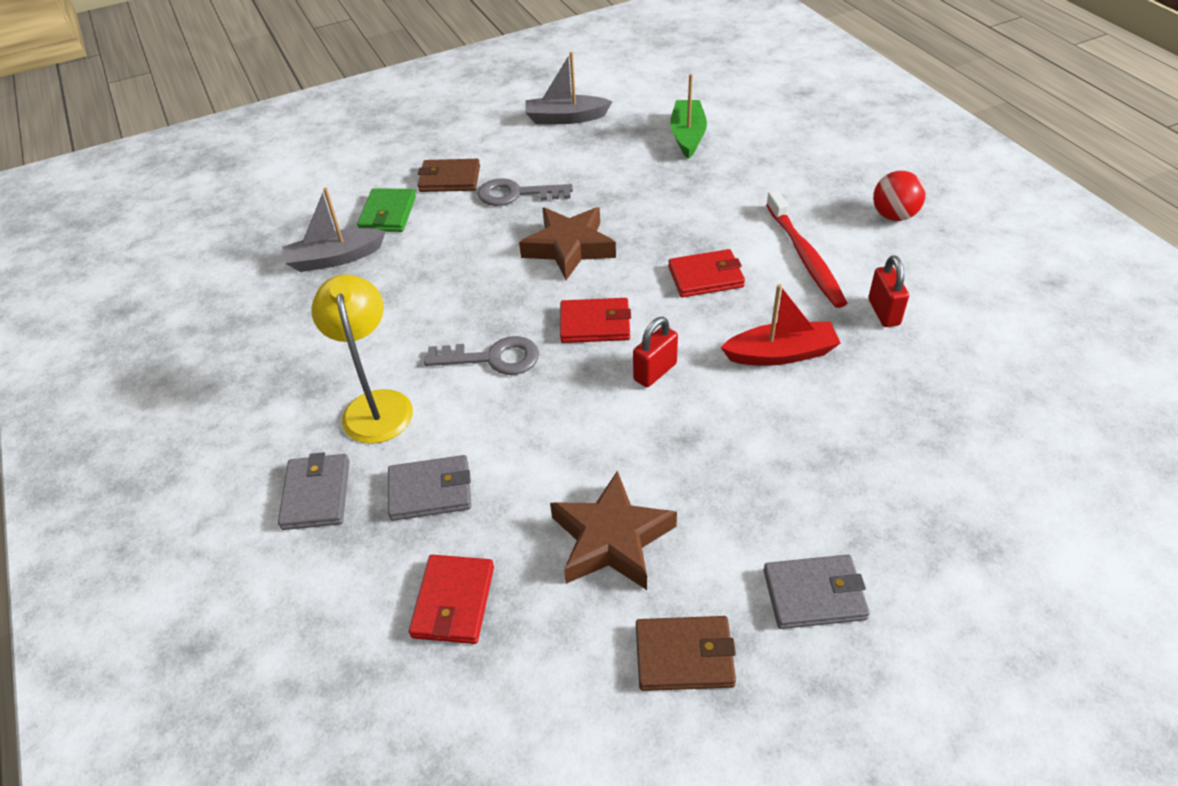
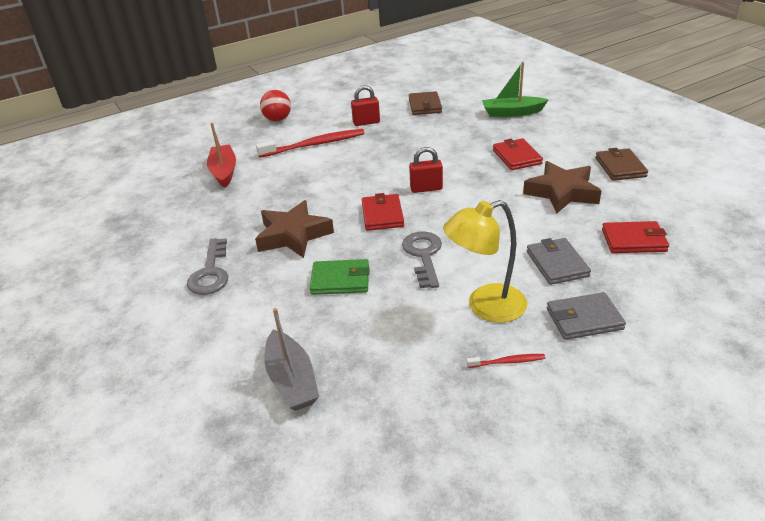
camera: 95 degrees left, 10 degrees down
(284, 411) = (507, 362): none -> red toothbrush
(388, 213) = (220, 355): green wallet -> green wallet (340, 280)
(449, 179) = (170, 320): brown wallet -> brown wallet (425, 106)
(565, 118) = (92, 258): grey boat -> none
(655, 372) = (426, 189): red padlock -> red padlock turned 45 degrees counterclockwise
(687, 136) = (154, 193): green boat -> green boat (512, 113)
(705, 277) = (332, 176): red wallet -> red wallet (517, 157)
(781, 354) = (404, 150): red boat -> red boat (224, 172)
(814, 595) = (566, 138): grey wallet -> none

